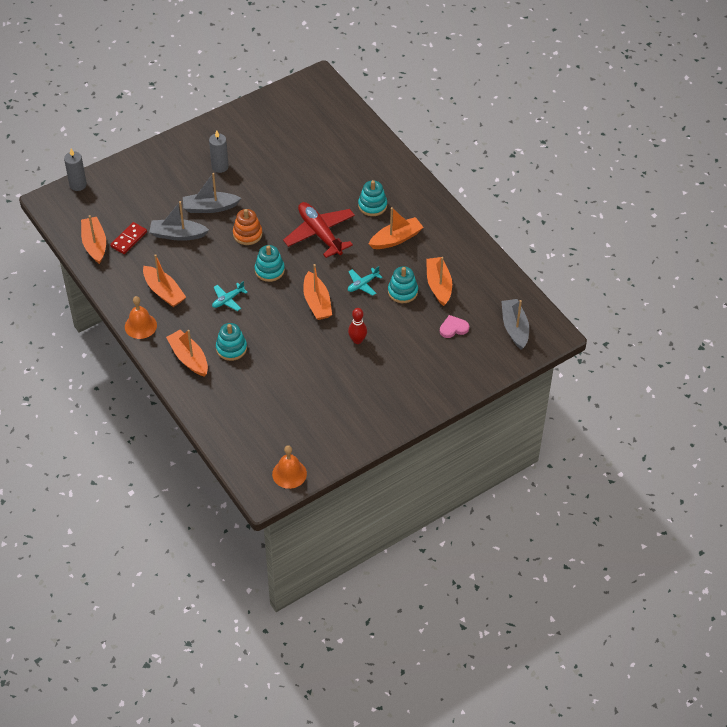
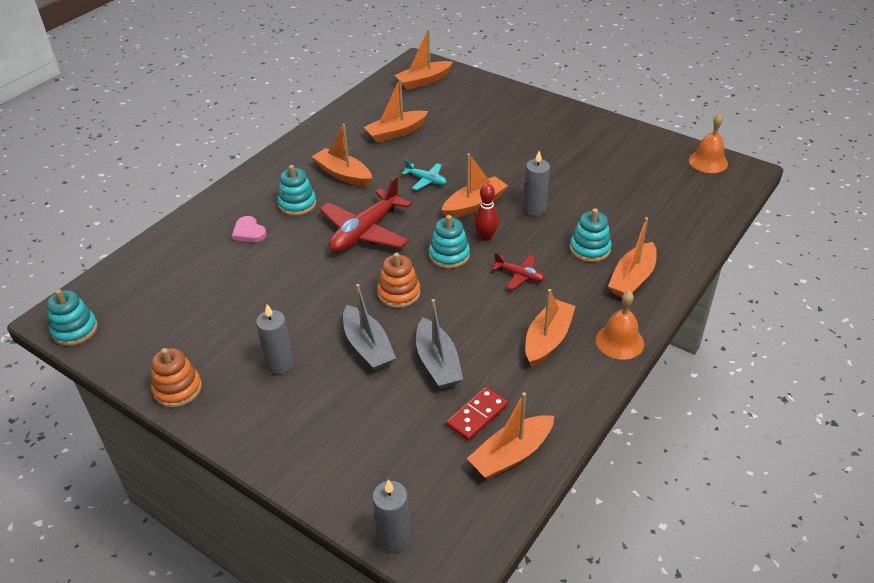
camera: 110 degrees left, 10 degrees down
(128, 239) = (477, 416): red domino -> red domino turned 60 degrees counterclockwise
(227, 122) = (177, 389): none -> orange stacking toy
(228, 300) = (519, 275): turquoise plane -> red plane
(292, 335) = (534, 209): none -> grey candle
(357, 340) = (507, 164): red bowling pin -> red bowling pin (486, 236)
(402, 292) = (419, 152): turquoise stacking toy -> turquoise stacking toy (75, 330)
(453, 328) = (447, 112): pink heart -> pink heart (249, 232)
(514, 328) = (423, 81): grey boat -> orange boat

